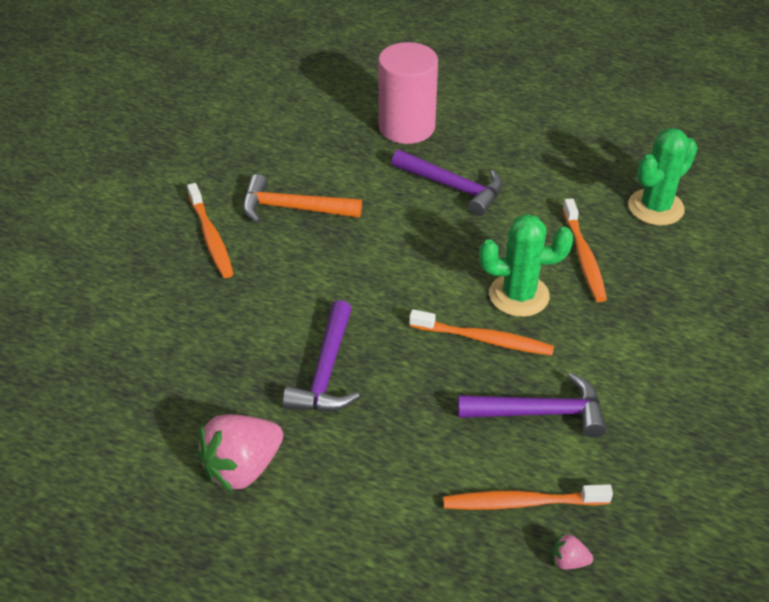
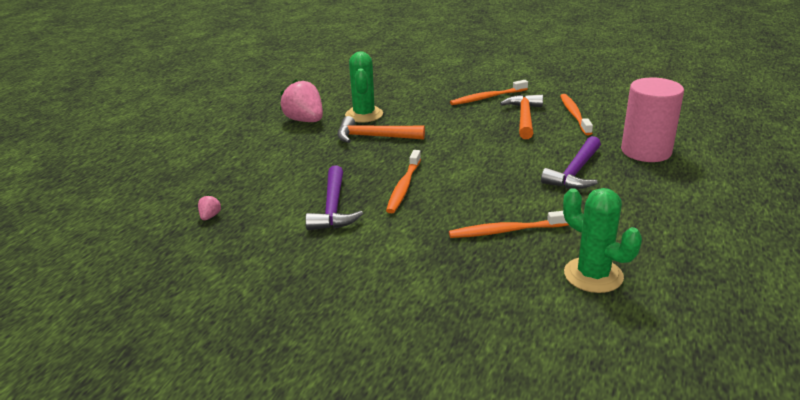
camera: 90 degrees right, 15 degrees down
(326, 371) = (374, 137): purple hammer -> orange hammer
(519, 295) = (452, 200): green cactus -> green cactus (364, 115)
(522, 503) = (259, 201): orange toothbrush -> orange toothbrush (574, 115)

